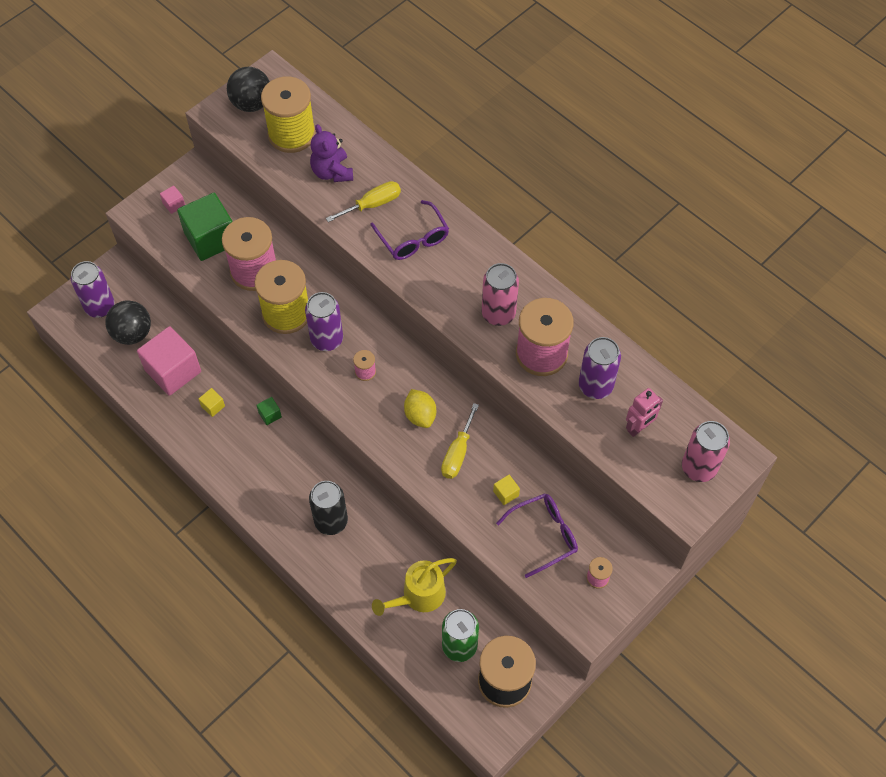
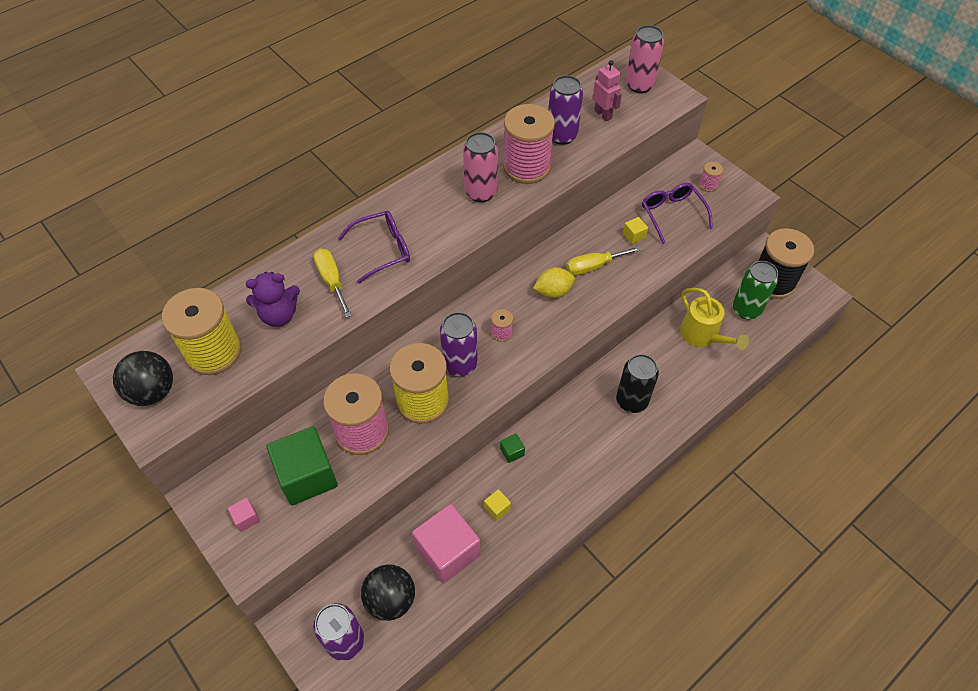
camera: 85 degrees left, 5 degrees down
(458, 453) = (594, 266): yellow screwdriver -> yellow screwdriver turned 135 degrees clockwise

